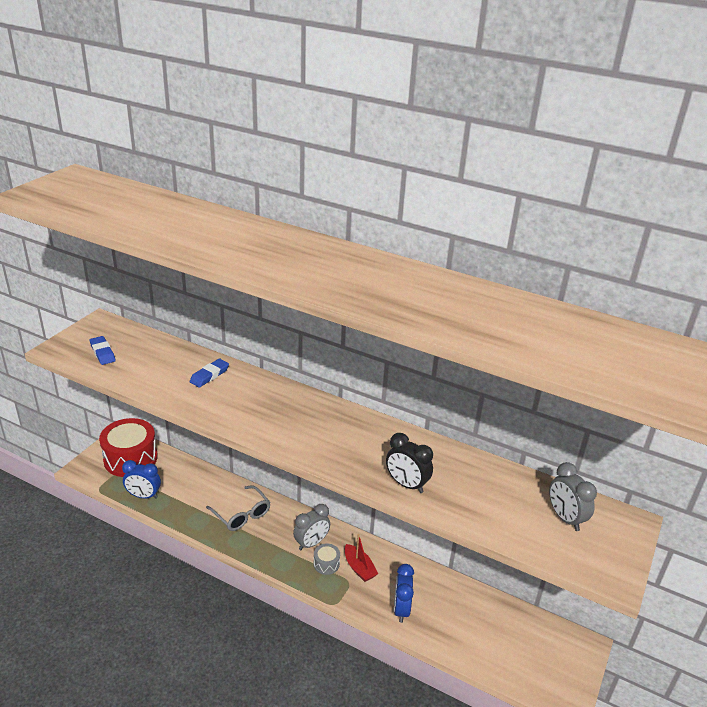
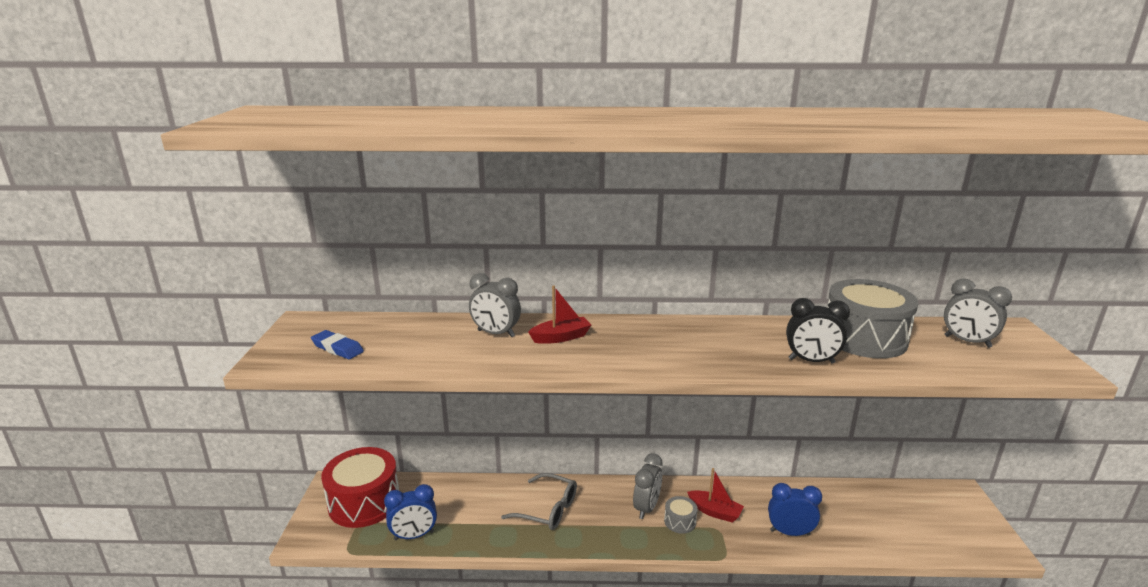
camera: 25 degrees left, 10 degrees down
(209, 375) = (496, 333): blue eraser -> grey clock
(249, 395) = (561, 337): none -> red boat
(401, 609) = (790, 532): blue clock -> blue clock turned 120 degrees clockwise
(478, 481) = (864, 338): none -> grey drum

